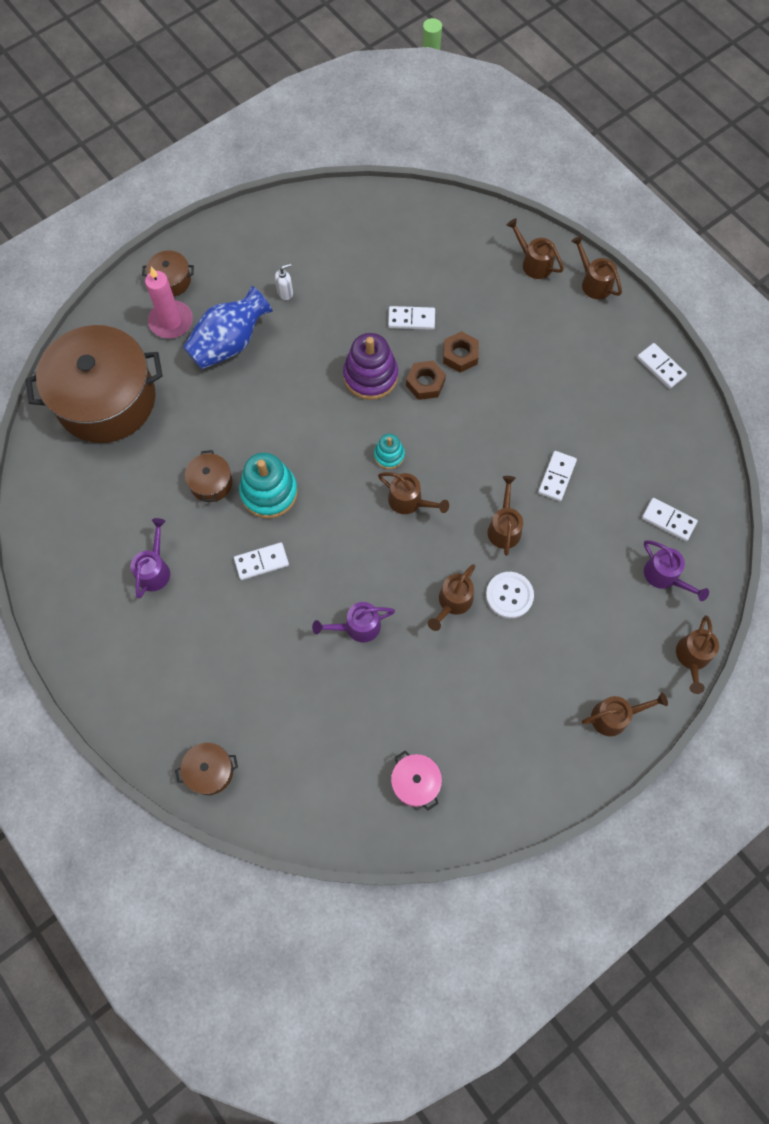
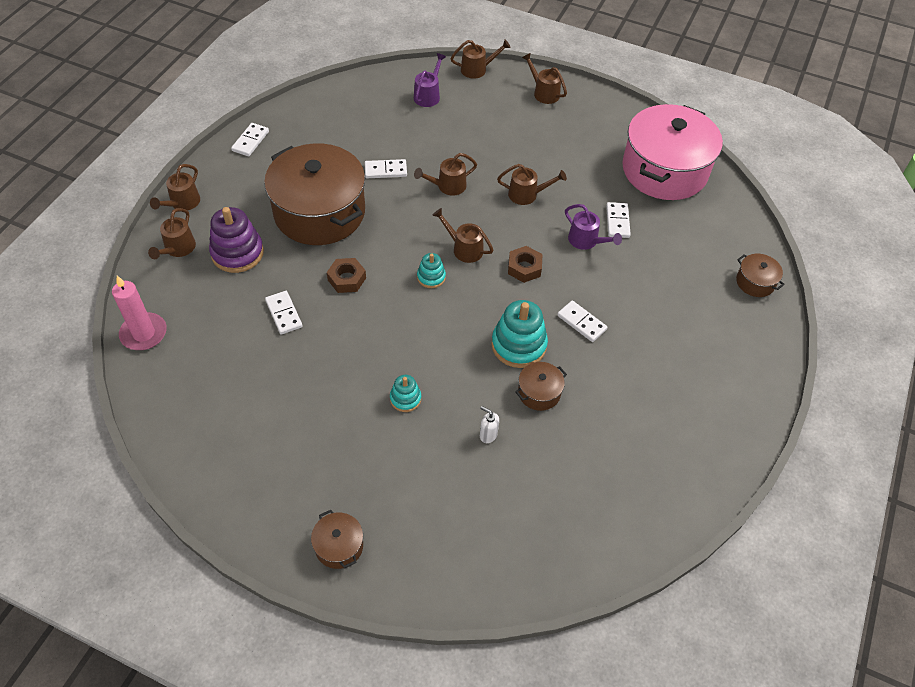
camera: 120 degrees left, 15 degrees down
(106, 399) = (513, 530): brown pot -> brown pot (319, 212)
(155, 569) = (643, 395): purple watering can -> none
(171, 321) = (390, 518): pink candle -> pink candle (144, 333)
(229, 343) = (387, 449): blue vase -> none
(268, 376) = (405, 398): none -> turquoise stacking toy
(285, 293) = (303, 428): white soap dispenser -> white soap dispenser (488, 435)
(370, 376) = (361, 320): purple stacking toy -> purple stacking toy (237, 253)
(410, 501) = (464, 248): brown watering can -> brown watering can turned 60 degrees counterclockwise
(415, 782) = (664, 170): pink pot -> pink pot, size x2.43
(460, 355) = (304, 265): brown nut -> brown nut (524, 268)
(509, 595) = (499, 166): white button -> none
(668, 520) = (383, 104): white domino -> white domino (617, 221)

